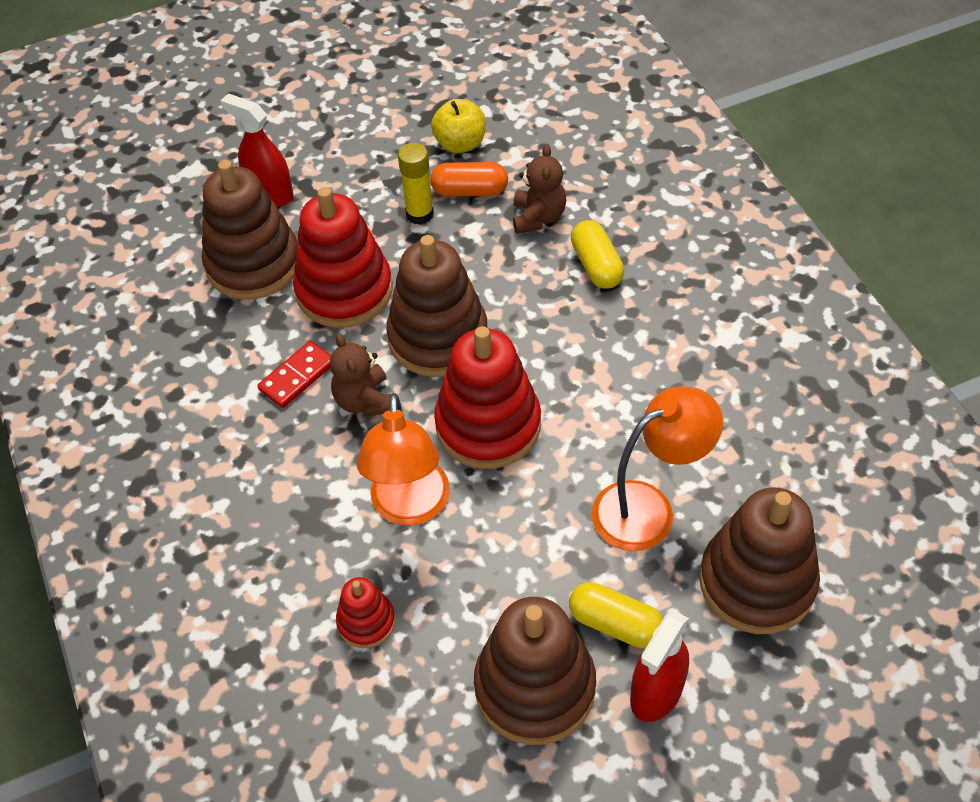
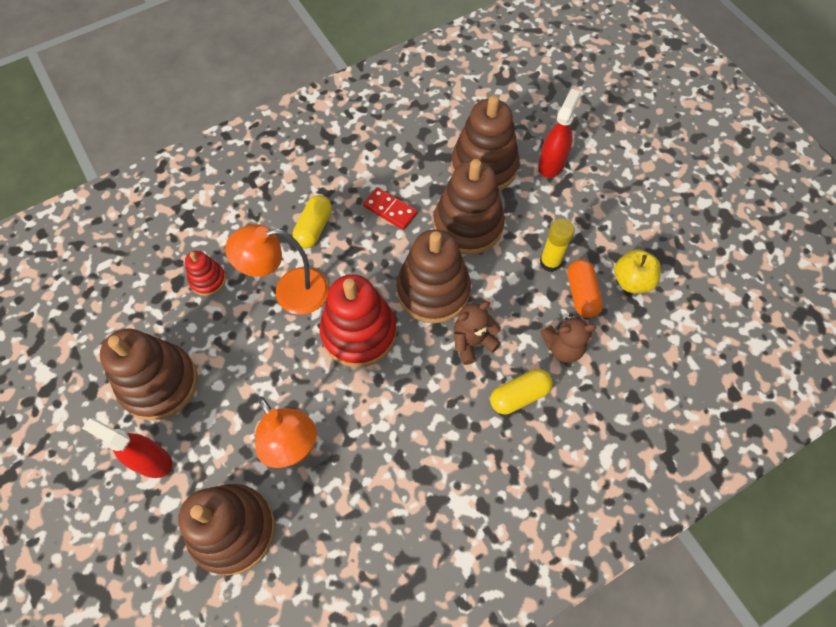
camera: 80 degrees right, 10 degrees up
(344, 290) = (468, 225): red stacking toy -> brown stacking toy
(365, 401) = (373, 253): brown teddy bear -> brown teddy bear (472, 342)
(615, 624) = (202, 431): yellow capsule -> yellow capsule (314, 228)

